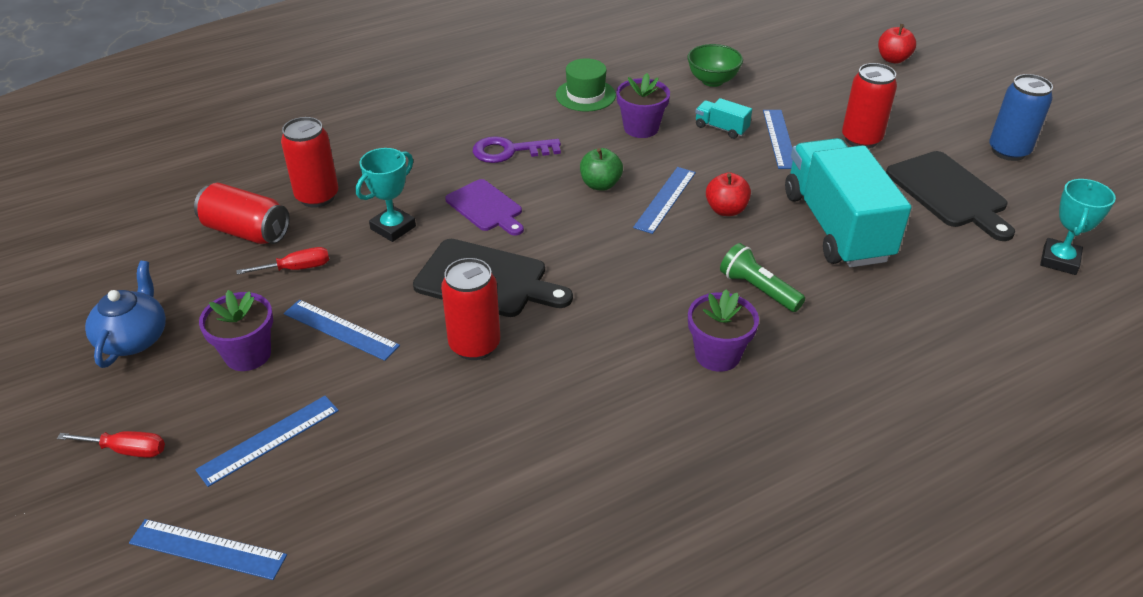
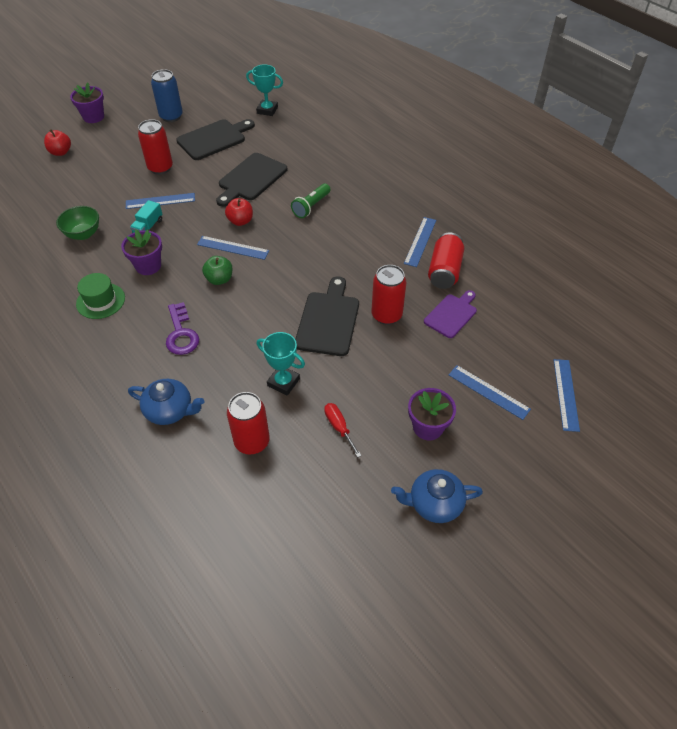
camera: 100 degrees left, 10 degrees up
(127, 450) = (523, 462): red screwdriver -> none
(246, 231) = (303, 476): red can -> red can (444, 271)
(341, 329) = (391, 383): blue ruler -> blue ruler (420, 241)
(394, 141) = (170, 410): none -> blue teapot
(486, 207) = (253, 334): purple cutting board -> purple cutting board (451, 314)
(717, 355) = (365, 219): purple flower pot -> purple flower pot (93, 117)
(836, 226) = (251, 179): turquoise truck -> black cutting board

